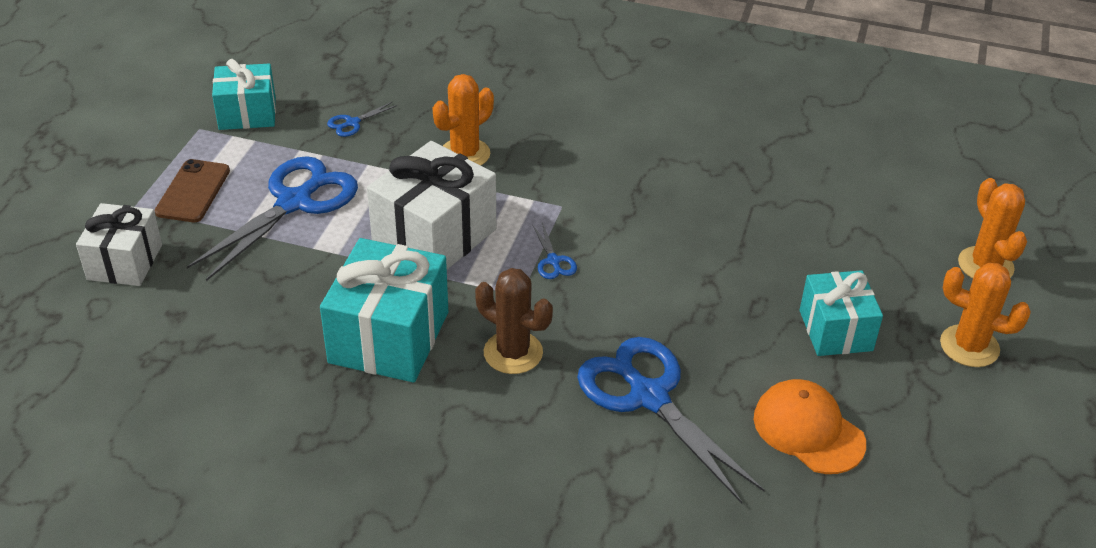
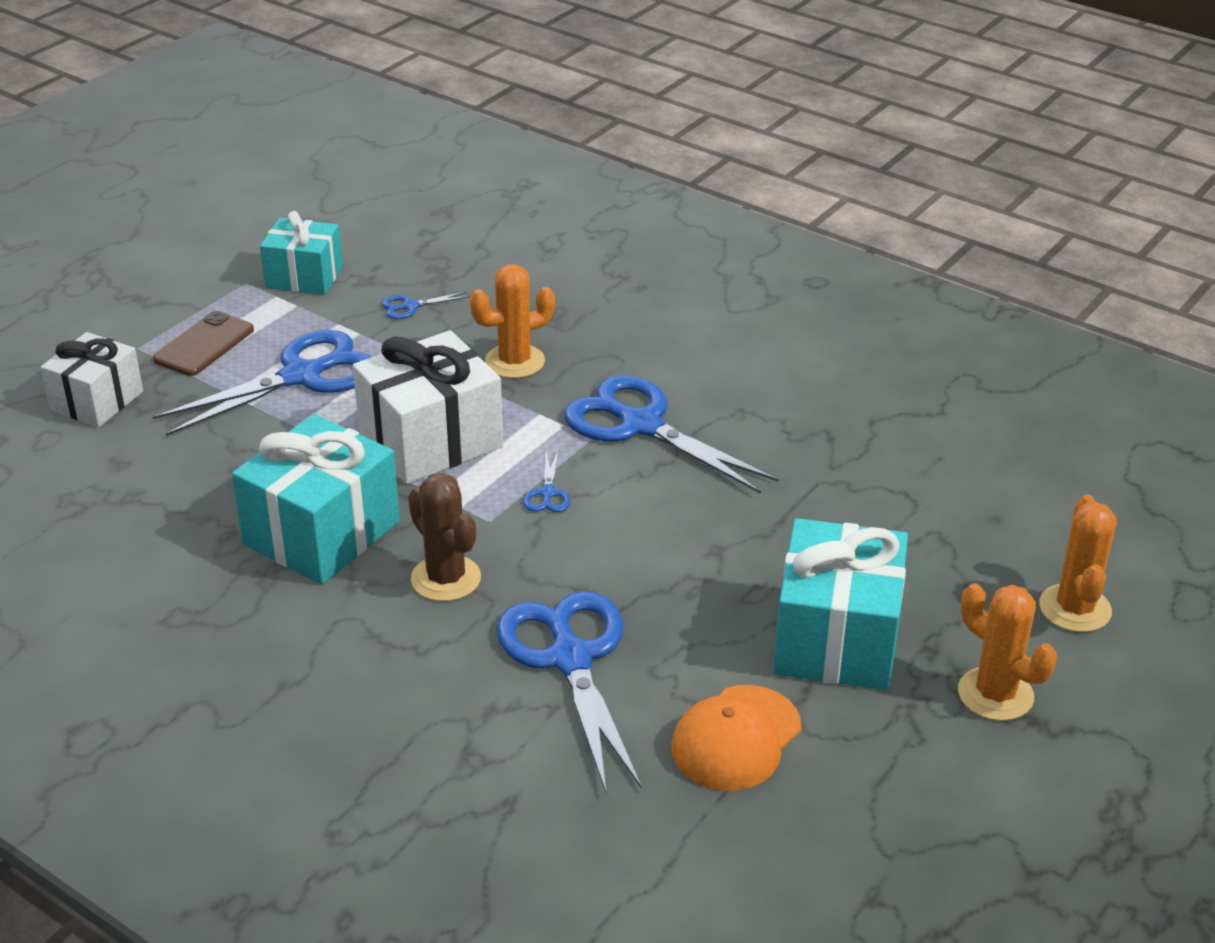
camera: 20 degrees right, 5 degrees down
(594, 187) = (641, 425): none -> blue scissors
(808, 430) = (736, 738): orange cap -> orange cap turned 120 degrees counterclockwise
(835, 330) = (836, 639): turquoise gift -> turquoise gift, size x1.56

